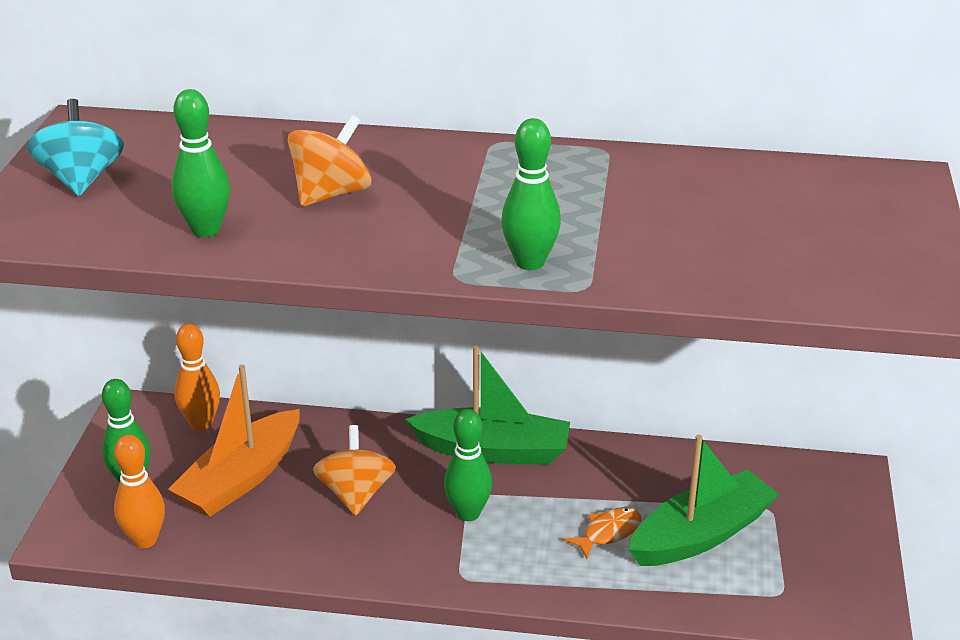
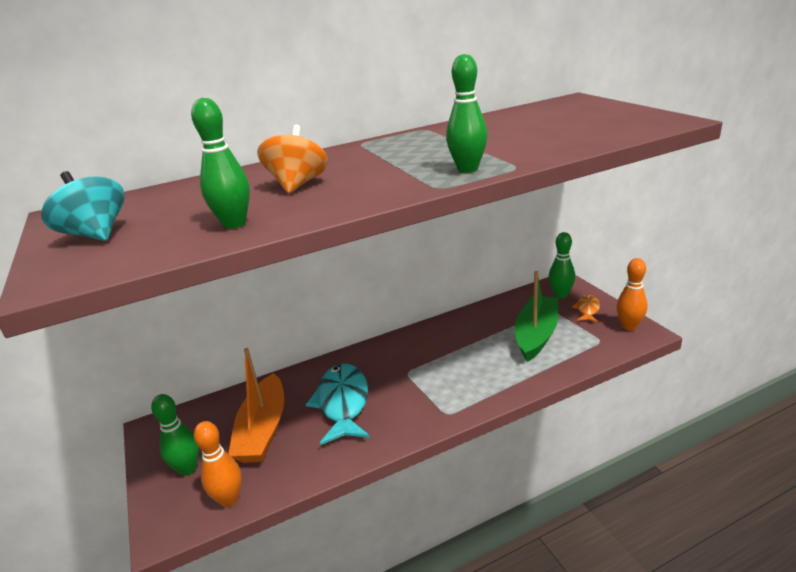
camera: 30 degrees left, 5 degrees down
(201, 423) = (208, 413): orange bowling pin -> orange bowling pin (629, 326)
(356, 494) = (343, 403): orange spinning top -> turquoise fish
(468, 513) = (415, 381): green bowling pin -> green bowling pin (560, 295)
(493, 450) = (395, 347): green boat -> none
(608, 533) = (494, 355): orange fish -> orange fish (587, 310)

